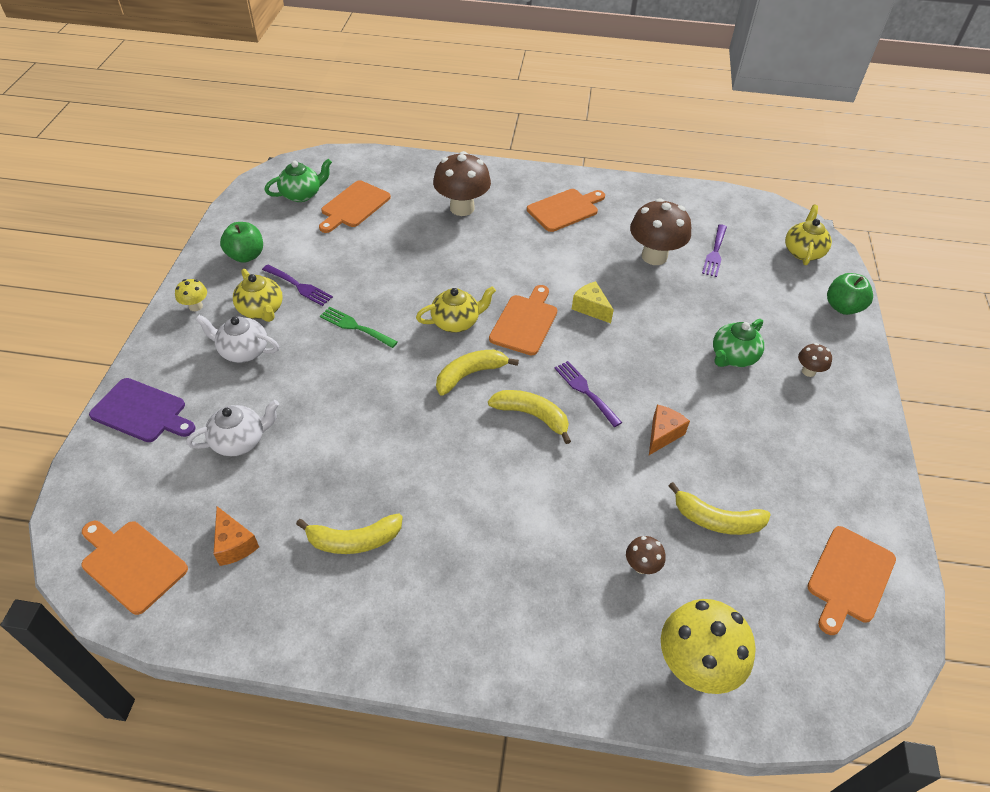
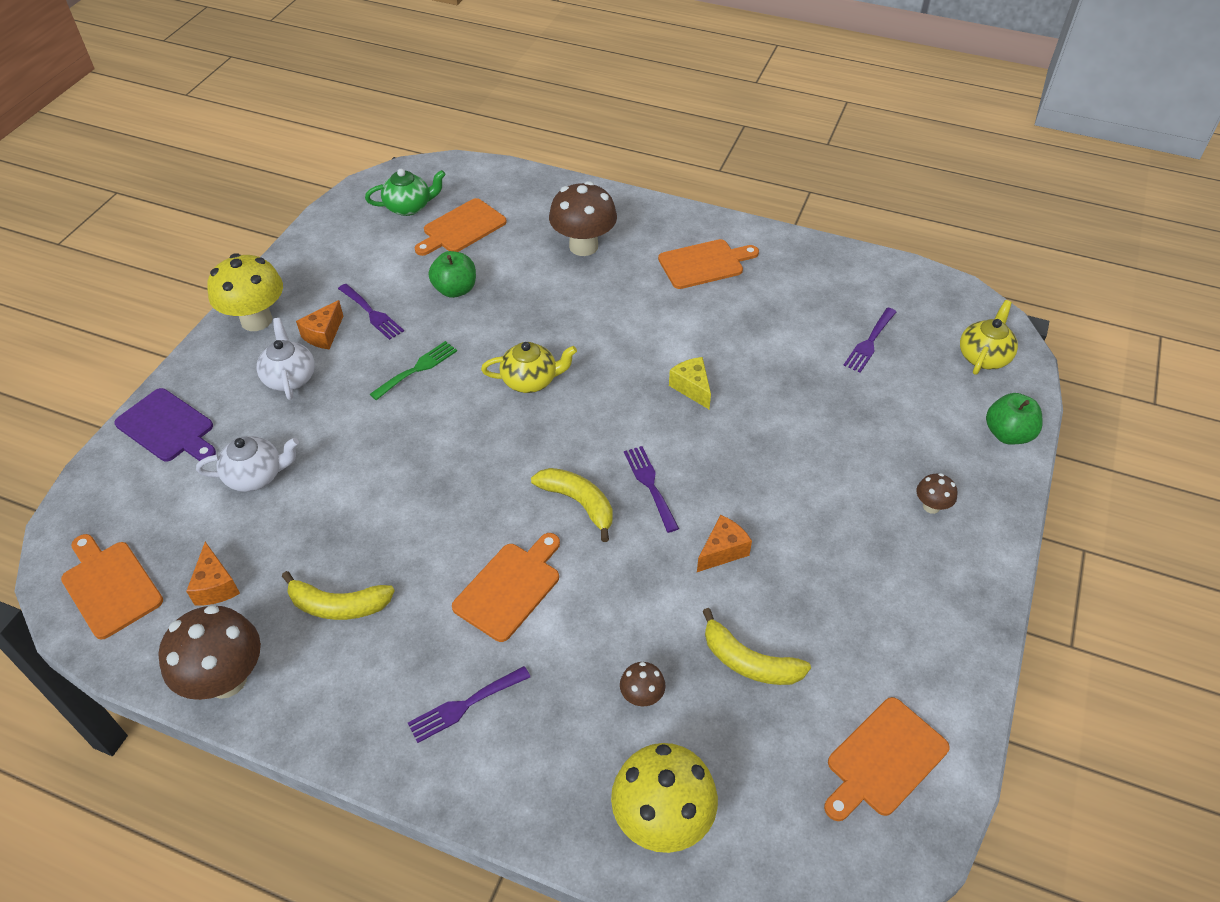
camera: 15 degrees right, 0 degrees up
(195, 306) = (256, 320): yellow mushroom -> yellow mushroom, size x2.10
(243, 351) = (290, 378): white teapot -> white teapot turned 45 degrees clockwise
(246, 256) = (326, 270): green apple -> green apple (455, 290)
(261, 310) = (323, 334): yellow teapot -> orange cheese
(355, 327) = (417, 369): green fork -> green fork turned 90 degrees clockwise
(470, 374) = (525, 444): yellow banana -> none
(496, 605) = (464, 705): none -> purple fork
(525, 322) = (608, 393): orange cutting board -> orange cutting board (510, 588)
(654, 256) = (792, 336): brown mushroom -> brown mushroom (226, 679)
(733, 357) = (842, 473): green teapot -> none

